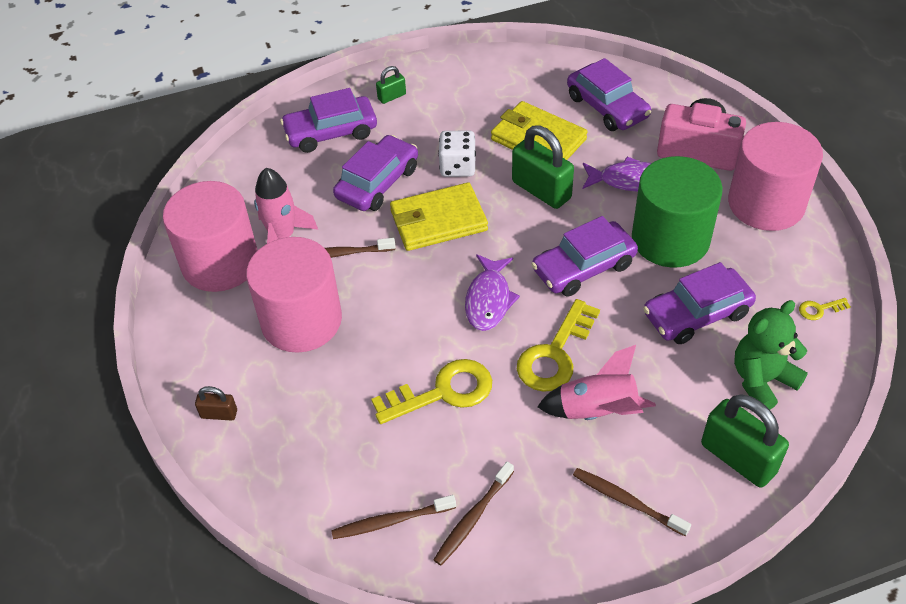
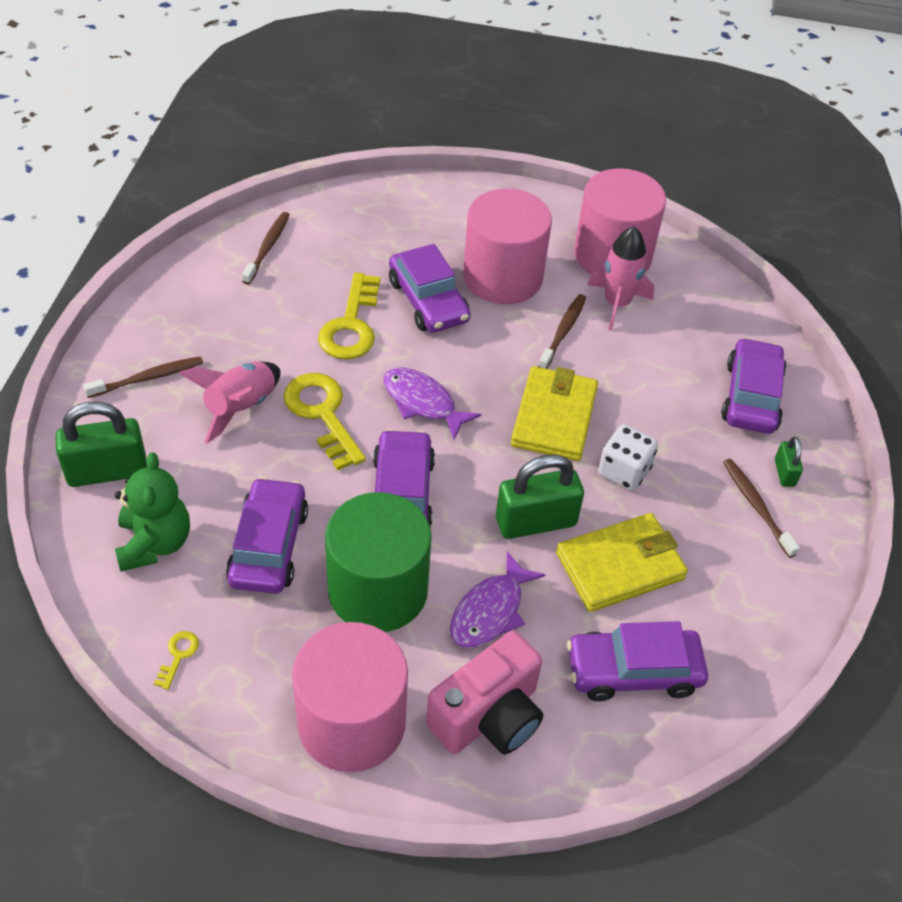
camera: 115 degrees right, 0 degrees up
(219, 414) = (446, 201): brown padlock -> none
(377, 183) = (644, 398): purple car -> purple car (428, 301)
(473, 518) = (226, 288): brown toothbrush -> brown toothbrush (756, 506)

